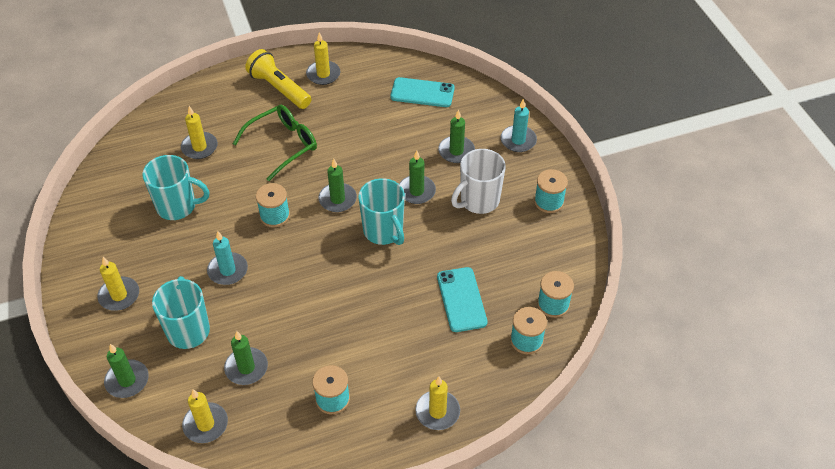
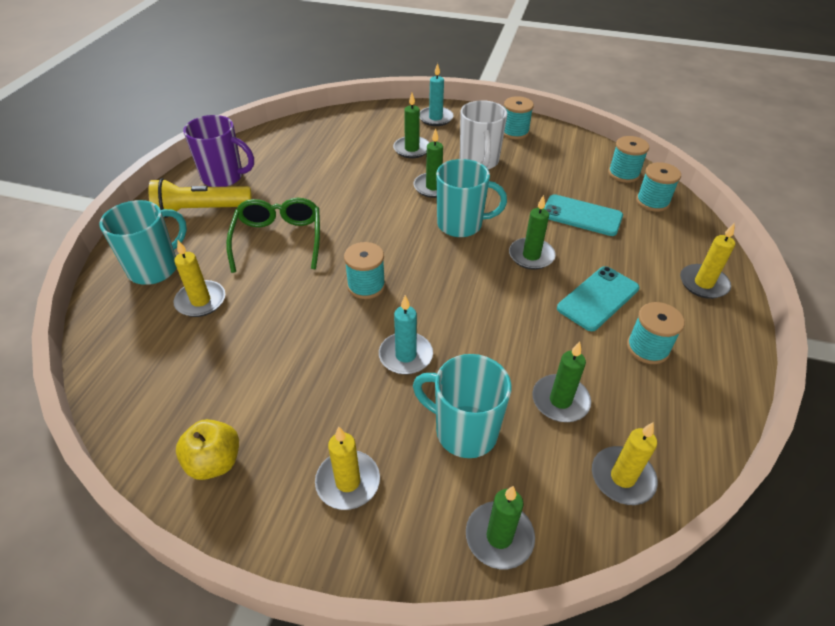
camera: 55 degrees left, 5 degrees down
(95, 232) = (214, 462): none -> yellow apple
(177, 206) = (265, 358): turquoise mug -> turquoise mug (155, 268)
(323, 74) = (224, 177): yellow candle -> purple mug
(337, 199) = (391, 235): green candle -> green candle (531, 256)
(422, 93) = (324, 137): turquoise phone -> turquoise phone (598, 298)

